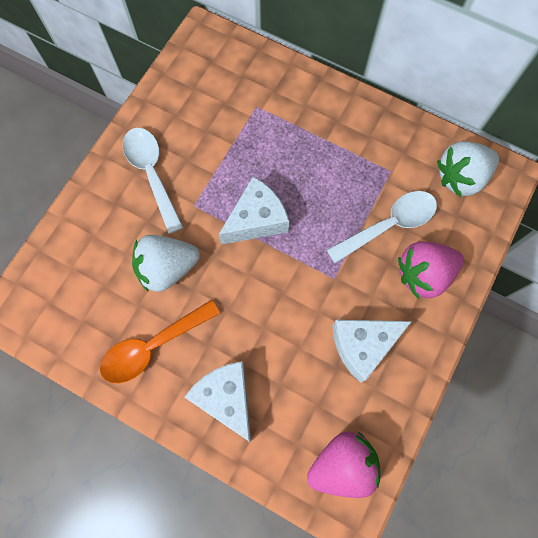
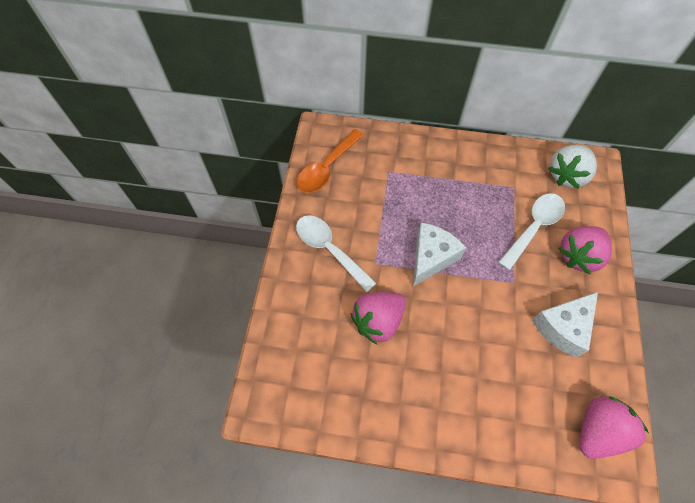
camera: 20 degrees left, 10 degrees down
(153, 346) = (396, 391): orange spoon -> orange spoon (326, 168)
(167, 268) = (378, 321): white strawberry -> pink strawberry
(226, 398) = (478, 411): white cheese -> none

